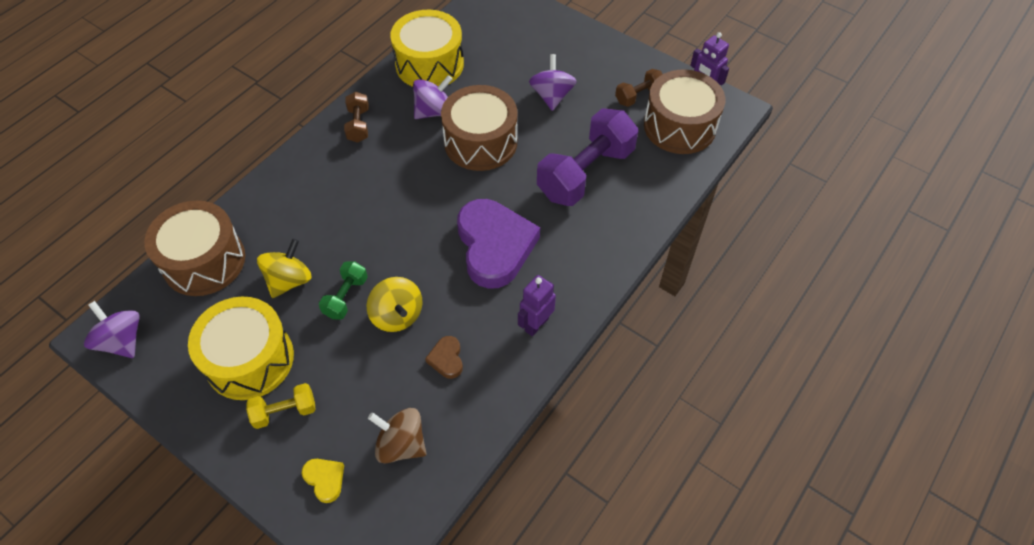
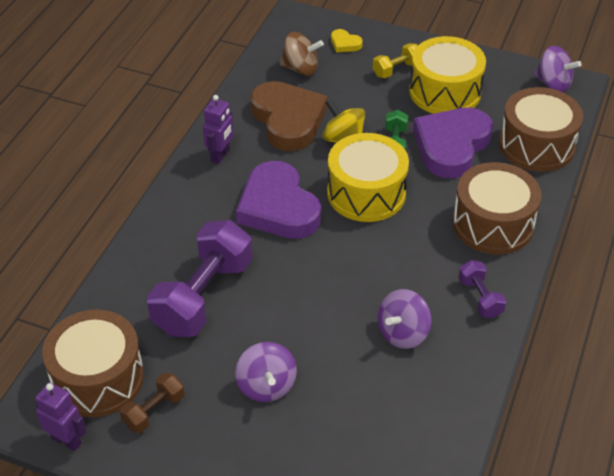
camera: 165 degrees right, 10 degrees down
(289, 280) = (451, 146): yellow spinning top -> purple heart
(358, 125) = (480, 298): brown dumbbell -> purple dumbbell
(429, 64) = (440, 398): yellow drum -> yellow drum (366, 193)
(446, 359) = (288, 120): brown heart -> brown heart, size x2.41
(480, 142) = (332, 307): brown drum -> brown drum (493, 224)

